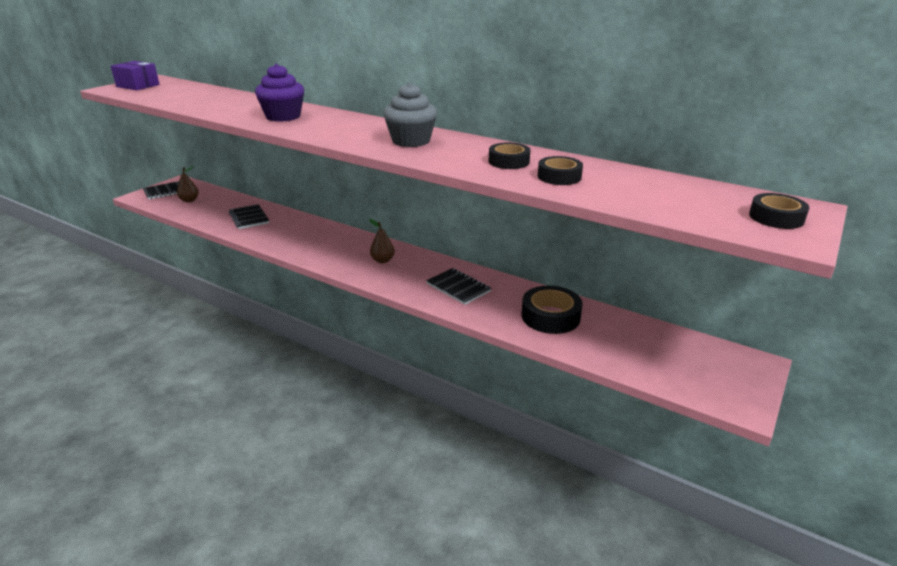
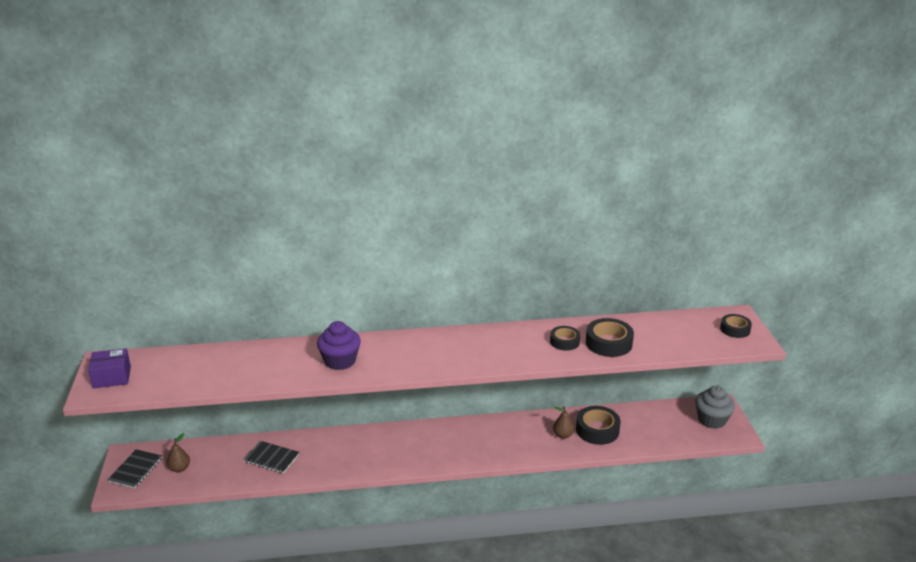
camera: 40 degrees left, 0 degrees up
(382, 260) = (440, 442): brown pear -> brown pear (563, 435)
(411, 141) = (478, 348): grey cupcake -> grey cupcake (712, 420)
(458, 288) = (520, 438): black notebook -> none
(559, 177) = (608, 343): black tape -> black tape, size x1.56

